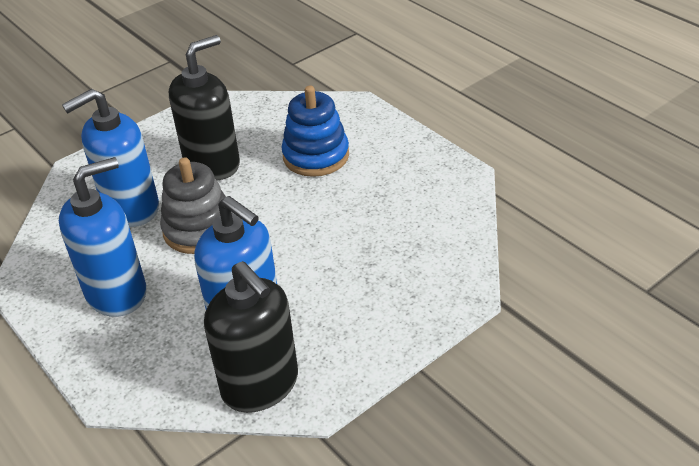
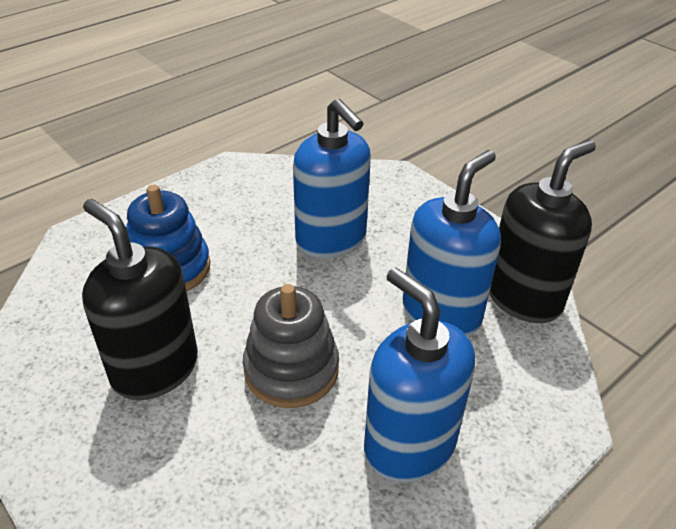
camera: 95 degrees left, 0 degrees up
(131, 208) = (235, 457): blue soap dispenser -> blue soap dispenser (331, 240)

